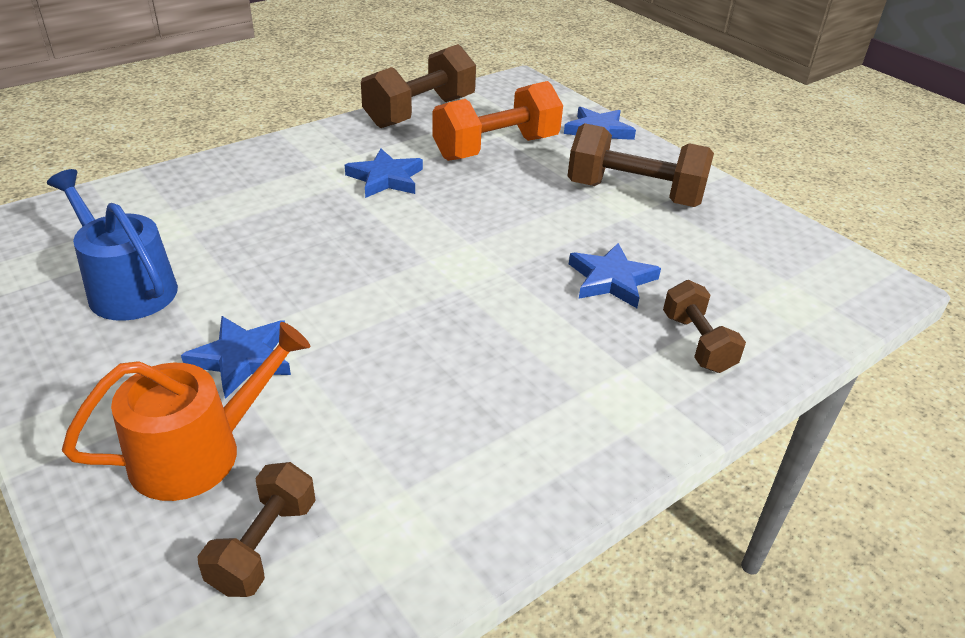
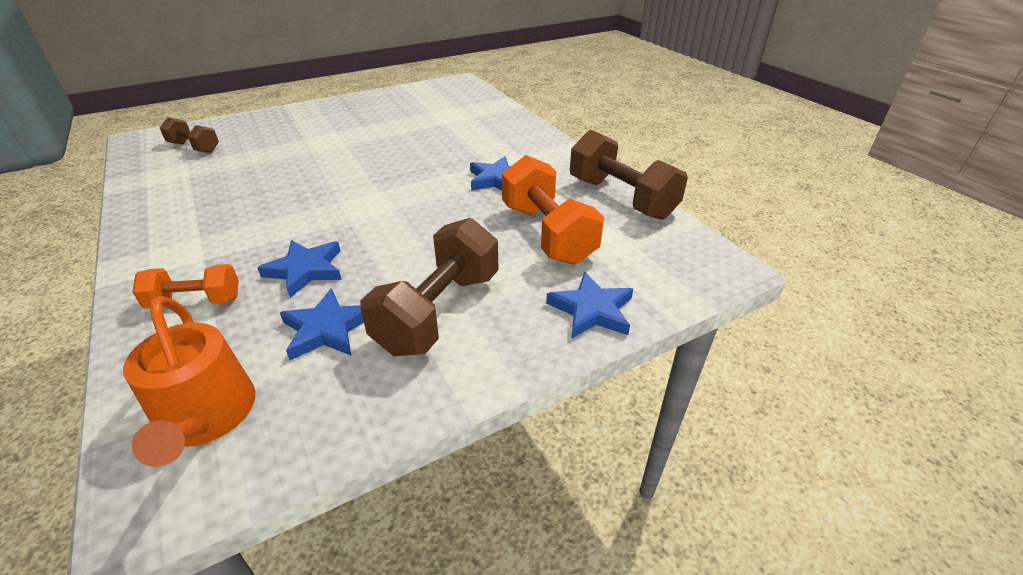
camera: 100 degrees right, 0 degrees up
(127, 287) = (397, 113): blue watering can -> none
(199, 451) = (262, 134): orange watering can -> orange watering can (206, 417)
(242, 359) = (319, 139): blue star -> blue star (327, 329)
(697, 343) = (195, 301): brown dumbbell -> orange dumbbell

